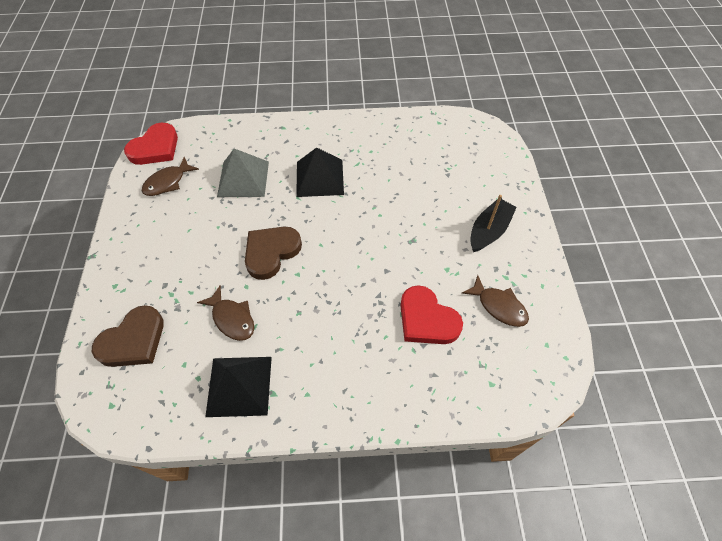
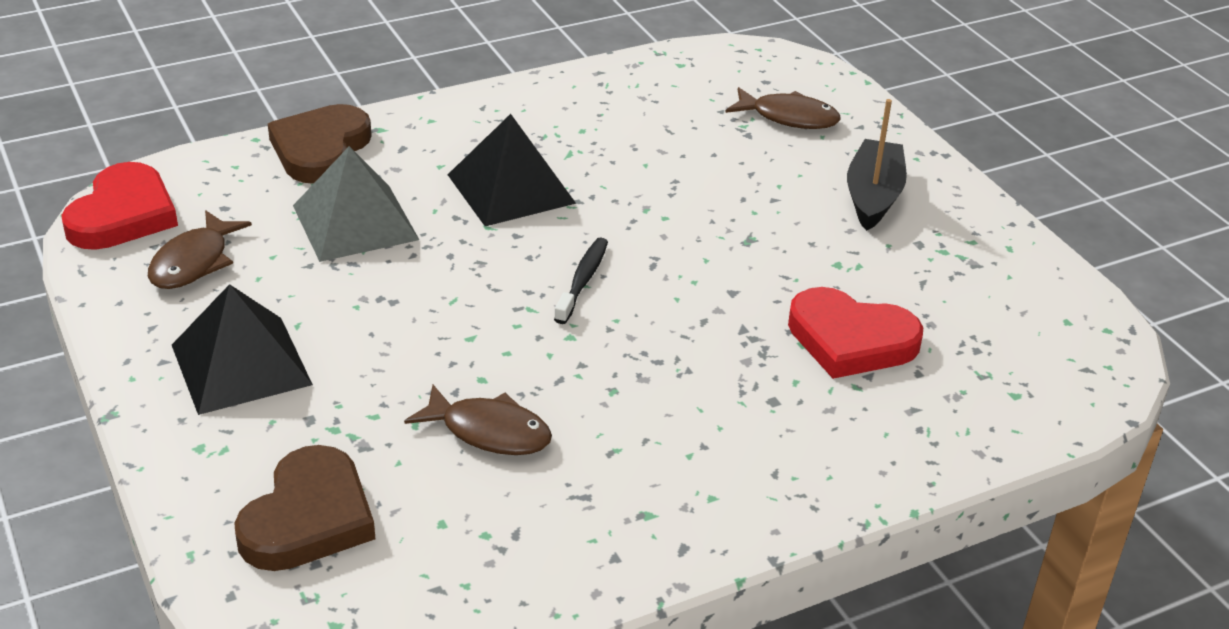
camera: 25 degrees left, 20 degrees down
(239, 385) = (575, 521): black pyramid -> black pyramid (240, 364)
(271, 252) = (495, 318): brown heart -> brown heart (320, 149)
(321, 242) = (582, 280): none -> black toothbrush
(499, 306) = (958, 292): brown fish -> brown fish (789, 117)

